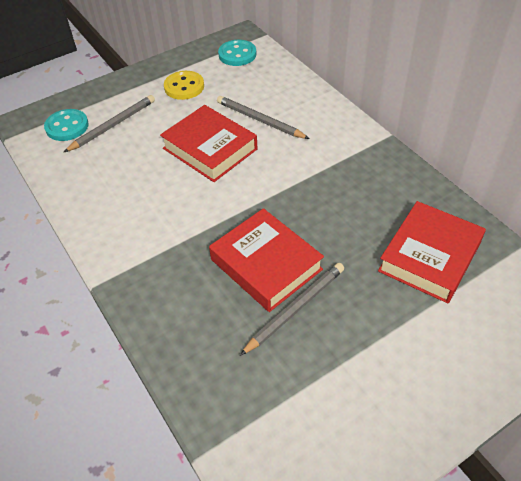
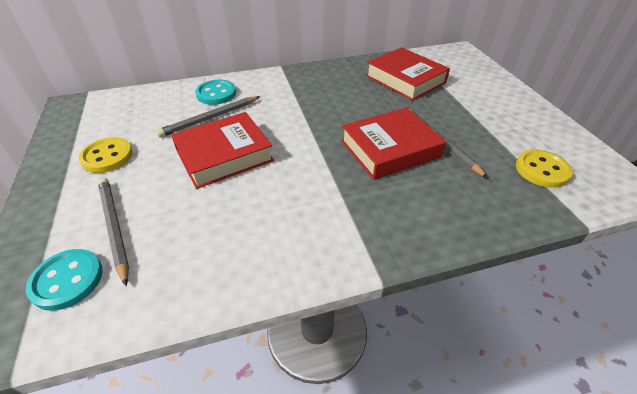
camera: 75 degrees left, 5 degrees down
(237, 54) = (97, 113): turquoise button -> turquoise button (216, 94)
(282, 418) = (542, 170): none -> yellow button

